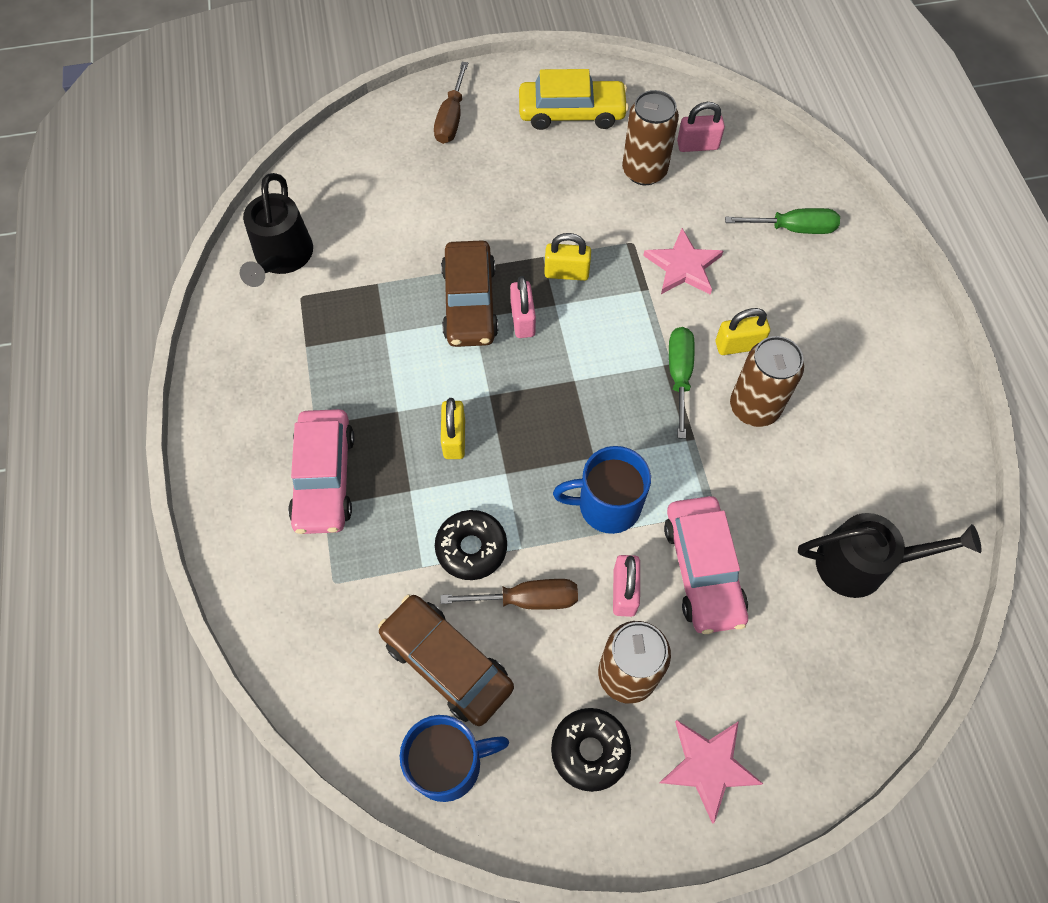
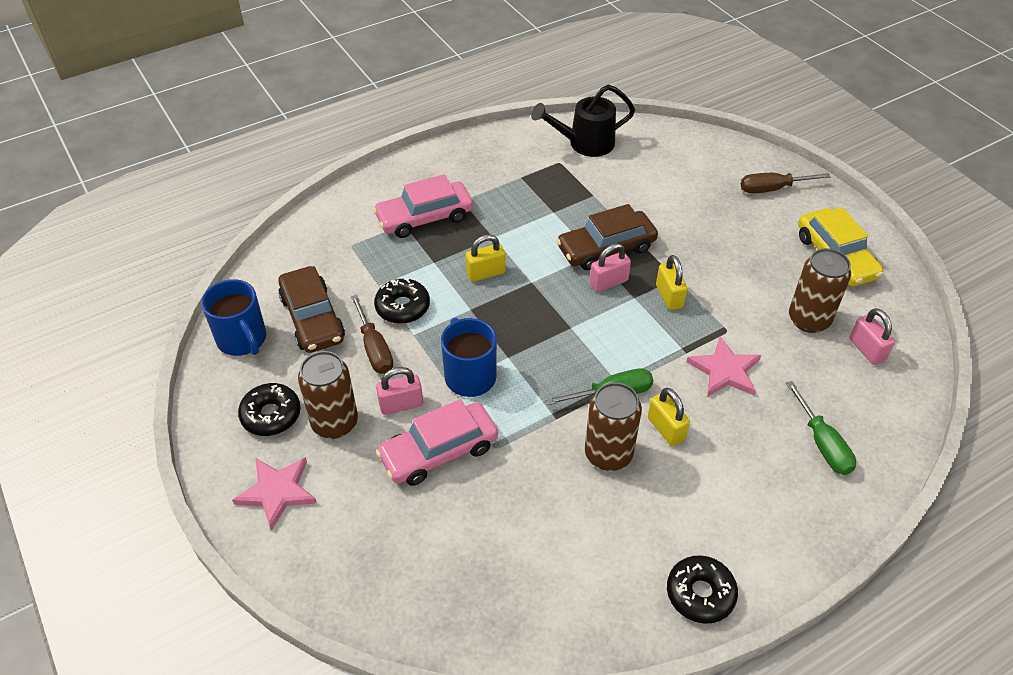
camera: 70 degrees right, 15 degrees down
(447, 663) = (312, 318): brown car -> brown car turned 135 degrees clockwise
(863, 564) = (489, 570): black watering can -> none
(926, 391) = (700, 593): none -> black donut

